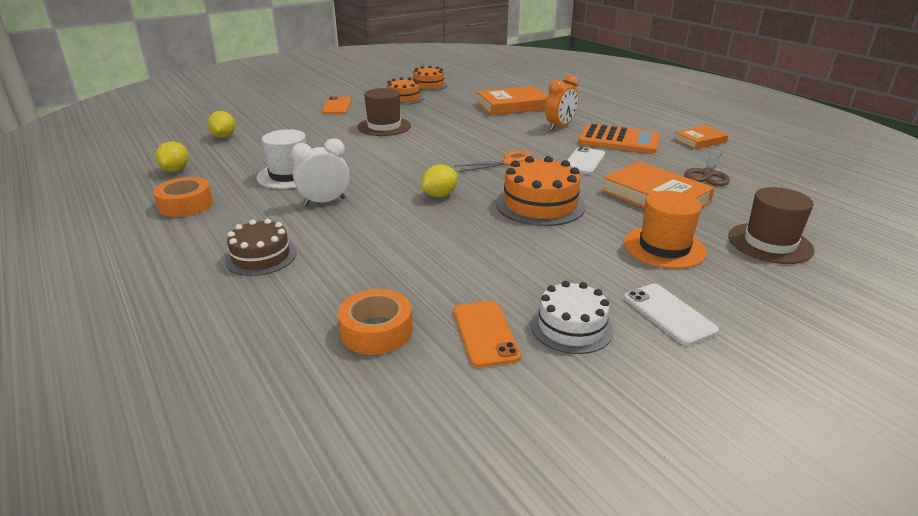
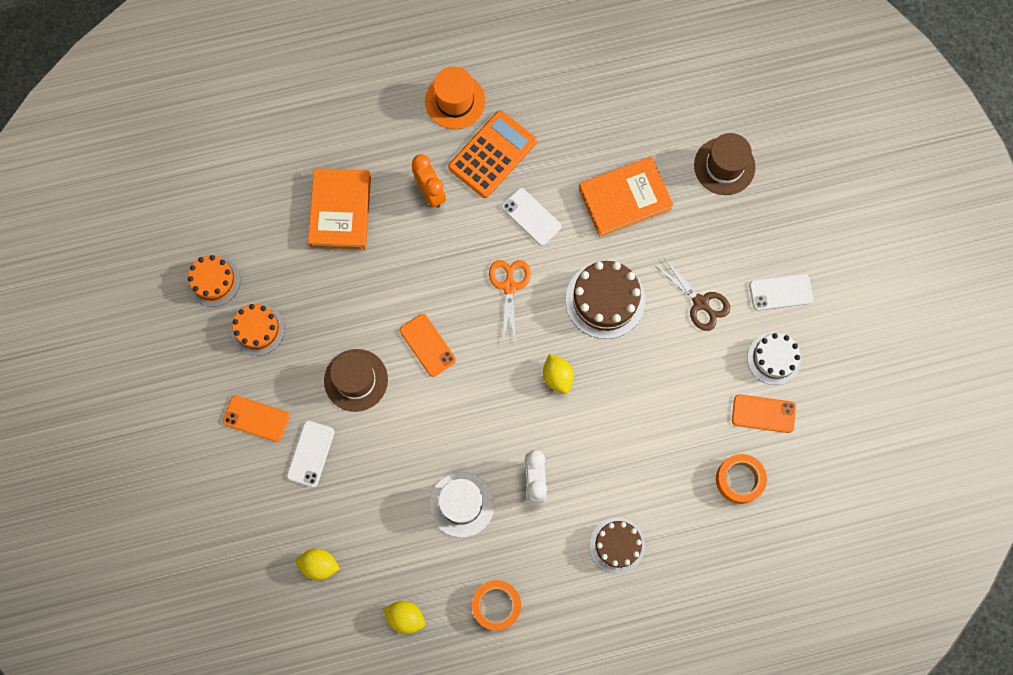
camera: 70 degrees left, 45 degrees up
(316, 122) = (310, 454): none -> white phone
(430, 143) = (427, 345): none -> orange phone
(540, 204) = (605, 300): orange cake -> brown cake
(664, 247) = (704, 244): orange hat -> orange hat (455, 101)
(700, 140) = (523, 78): orange book -> none
(708, 174) = (599, 126): brown scissors -> brown scissors (700, 303)

